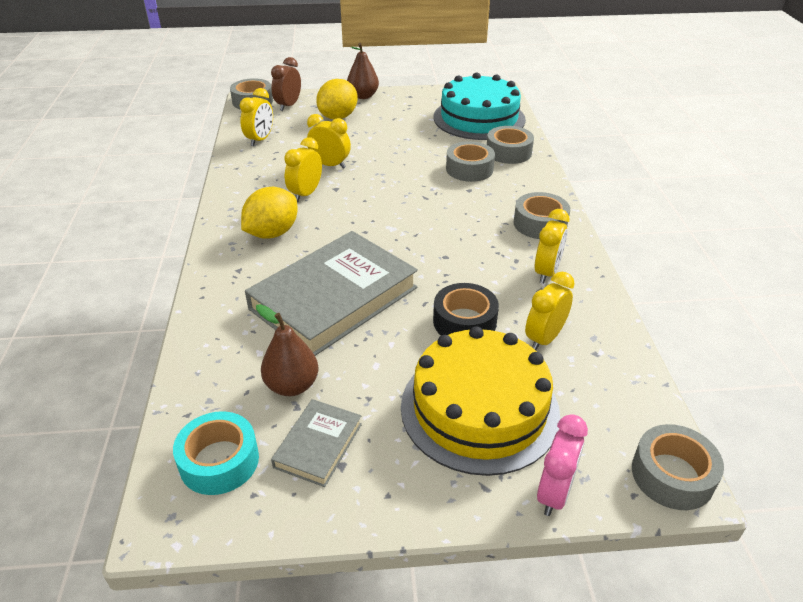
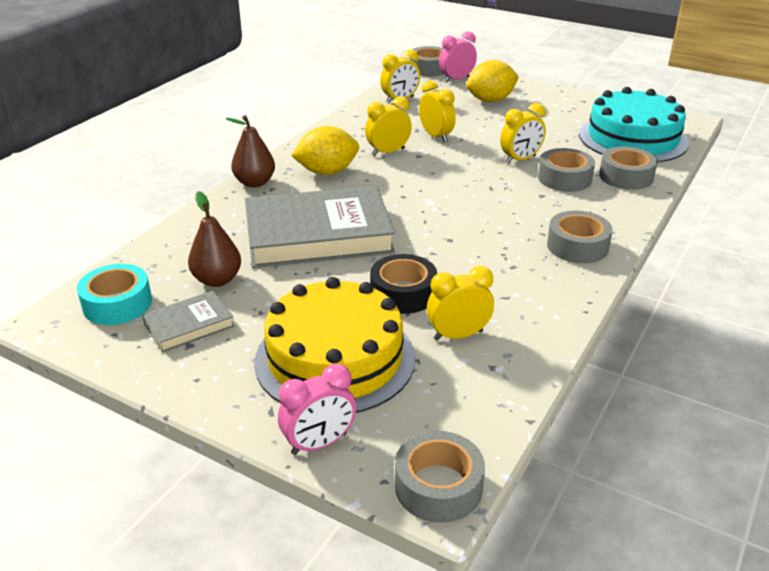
camera: 35 degrees right, 5 degrees down
(288, 105) = (456, 79): brown clock -> pink clock
(363, 96) = (536, 89): brown pear -> brown pear (255, 182)
(546, 272) = (530, 287): yellow clock -> yellow clock (520, 159)

